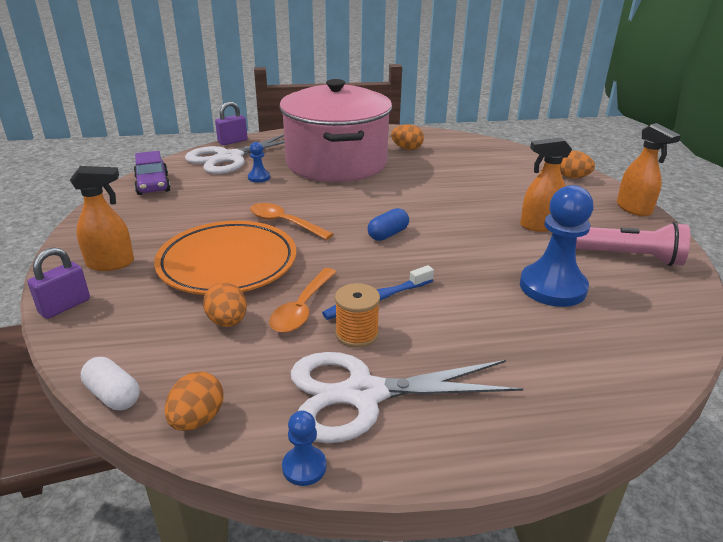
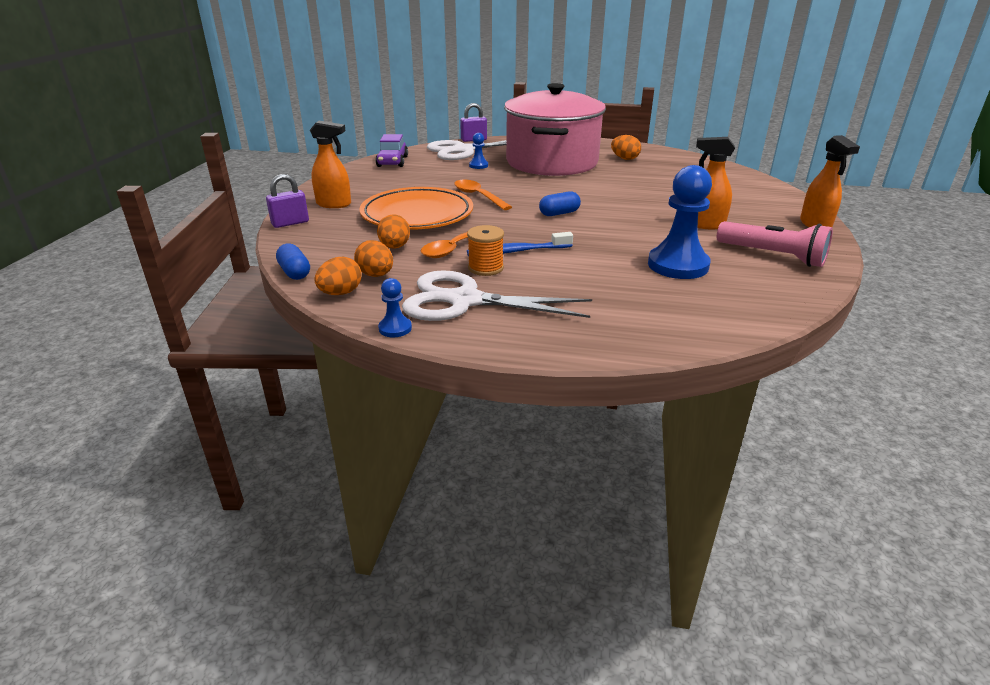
camera: 20 degrees right, 0 degrees up
(113, 395) = (295, 272): white capsule -> blue capsule
(572, 177) = (772, 195): orange egg -> orange egg (376, 275)

